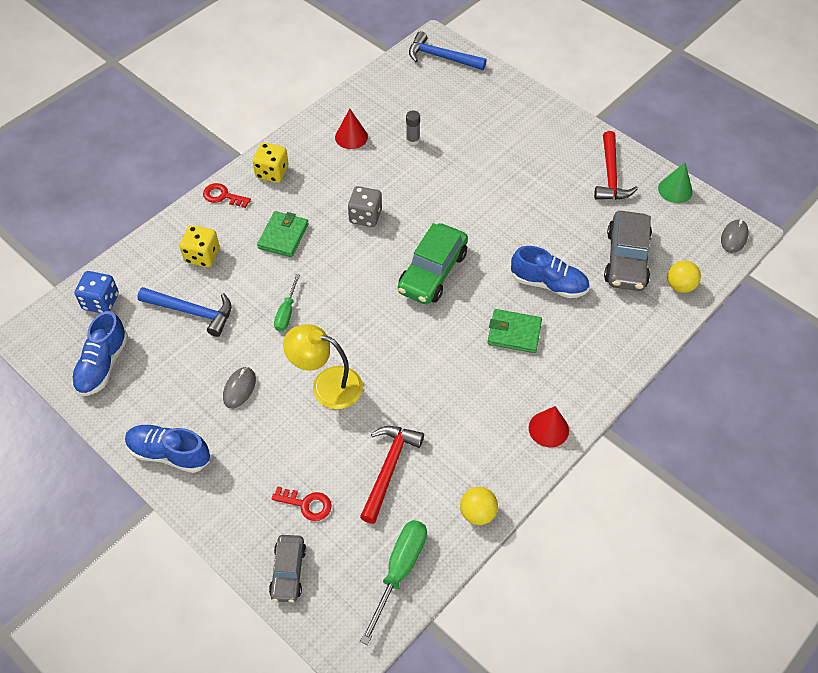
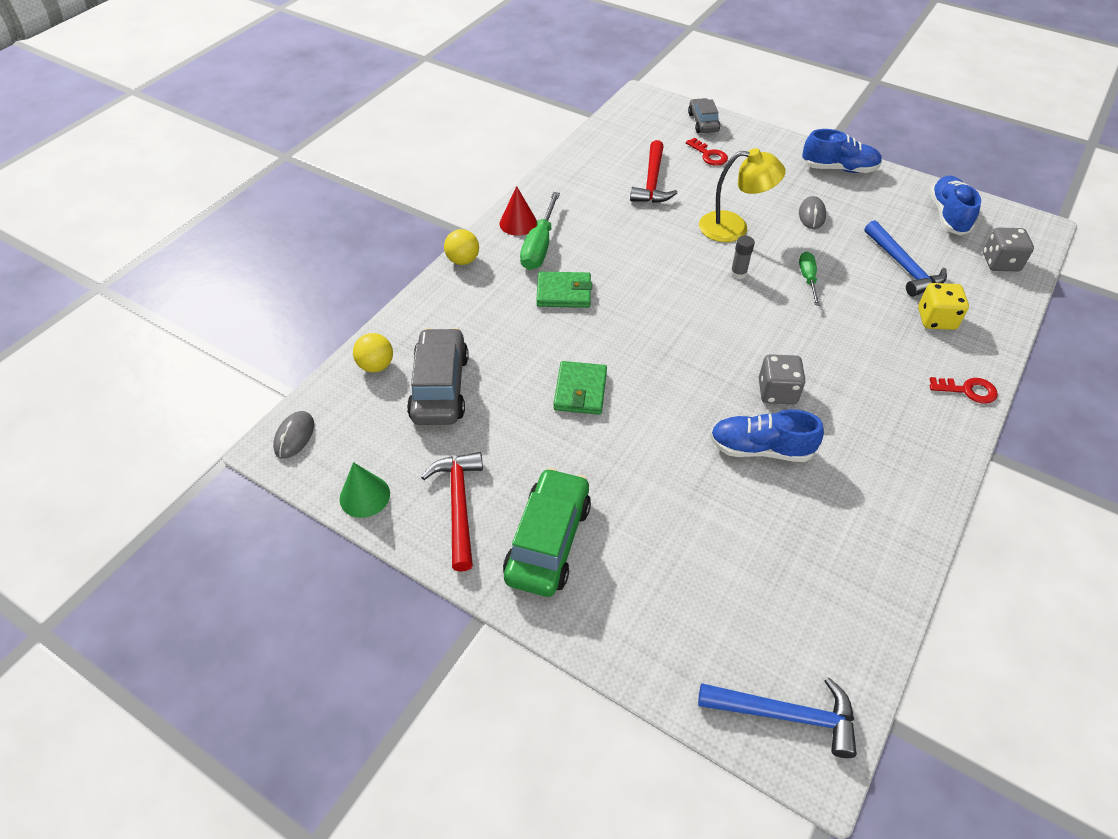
camera: 170 degrees right, 5 degrees down
(101, 301) = (1000, 262): blue dice -> grey dice
(192, 312) = (903, 266): blue hammer -> blue hammer turned 120 degrees counterclockwise
(272, 172) = (930, 432): yellow dice -> none
(283, 236) = (861, 353): green wallet -> green wallet (580, 390)
(306, 504) = (709, 155): red key -> red key turned 135 degrees counterclockwise
(351, 137) = (856, 508): red cone -> none
(399, 570) = (621, 132): green screwdriver -> green screwdriver (539, 246)
(412, 140) = (764, 517): grey glue stick -> grey glue stick (738, 273)
(432, 272) = (669, 339): green car -> green car (548, 541)
(477, 513) = (570, 166): yellow ball -> yellow ball (463, 260)
(548, 284) = (533, 346): blue shoe -> blue shoe (760, 449)

